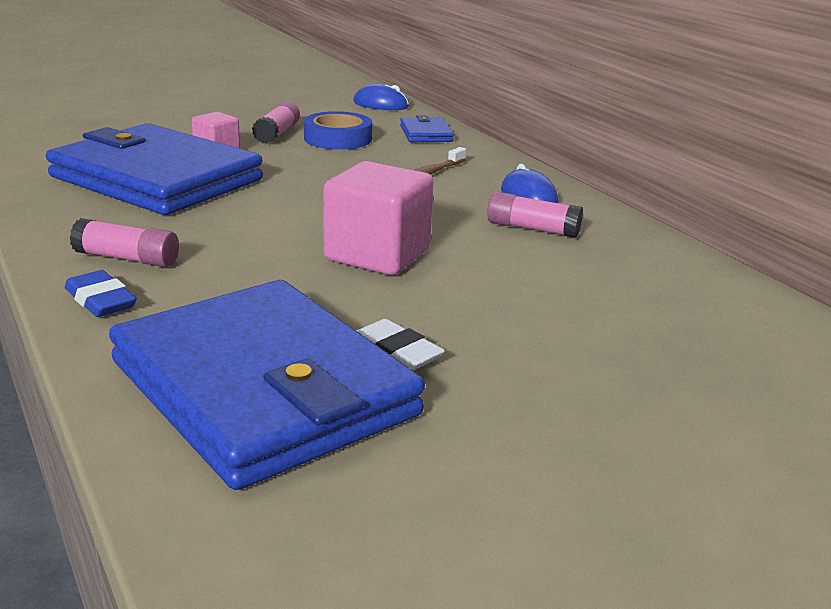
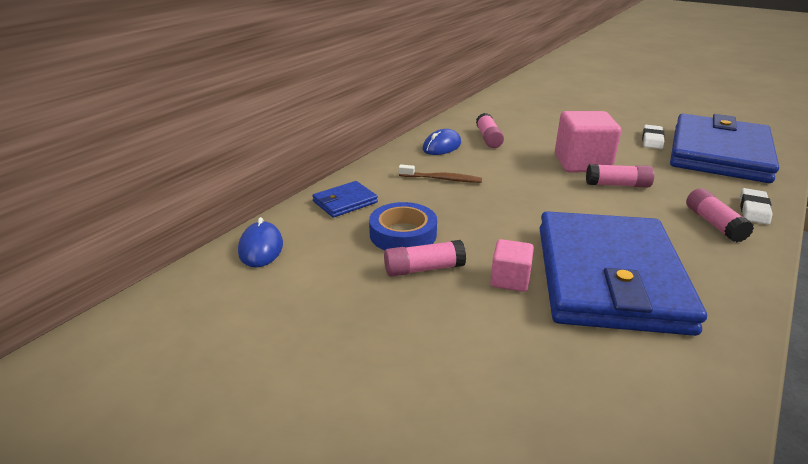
camera: 115 degrees left, 5 degrees up
(101, 300) = (753, 210): blue eraser -> white eraser
(289, 250) = (617, 185): none -> pink glue stick

